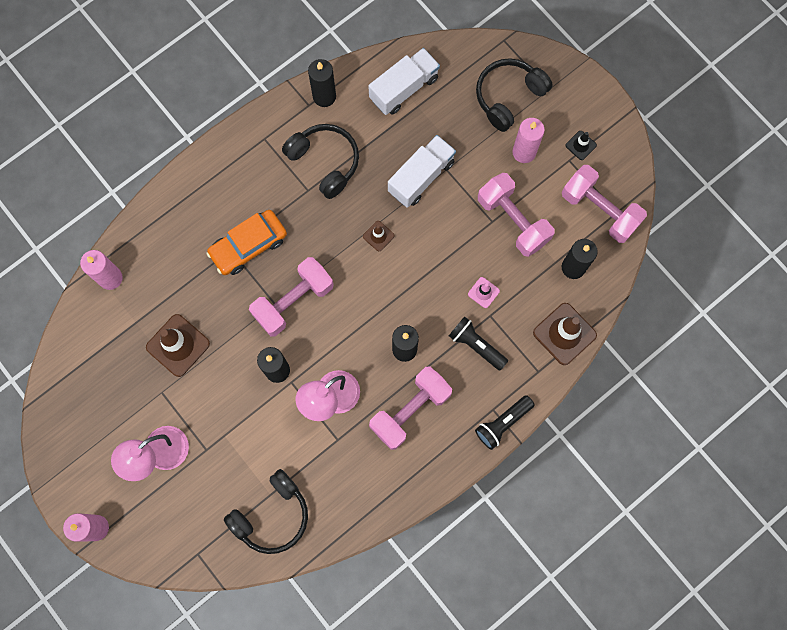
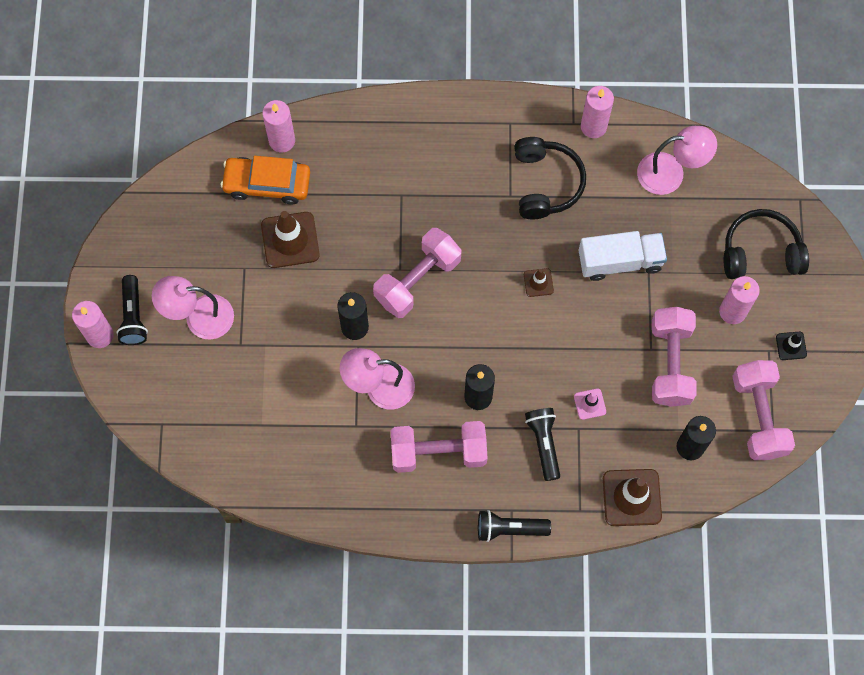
camera: 40 degrees right, 5 degrees down
(109, 493) = (133, 316): none -> black flashlight
(248, 245) = (419, 203): orange car -> orange car (267, 184)
(272, 515) = (248, 442): black headphones -> none
(293, 301) = (417, 280): pink dumbbell -> pink dumbbell turned 45 degrees counterclockwise
(324, 96) = (593, 126): black candle -> pink candle
(404, 88) = (670, 173): white truck -> pink lamp

